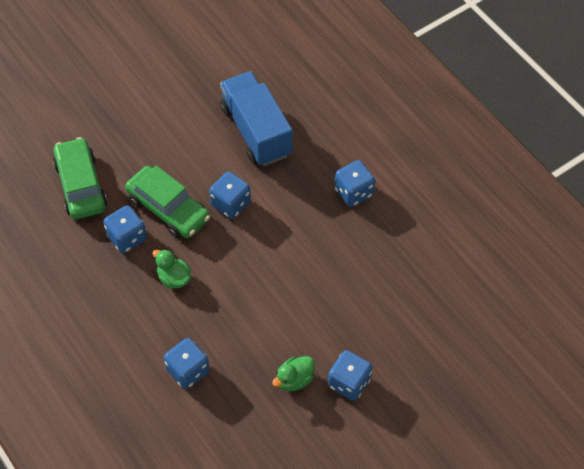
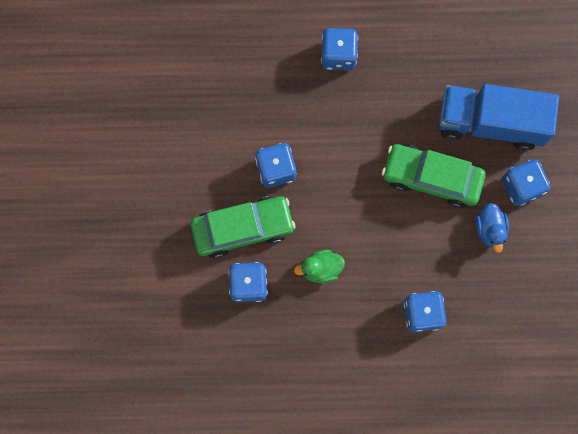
camera: 55 degrees left, 20 degrees up
(81, 185) = (160, 293): green car -> green car (431, 178)
(256, 131) = (211, 96): blue truck -> blue truck (490, 123)
(294, 380) = (489, 229): green duck -> blue duck

